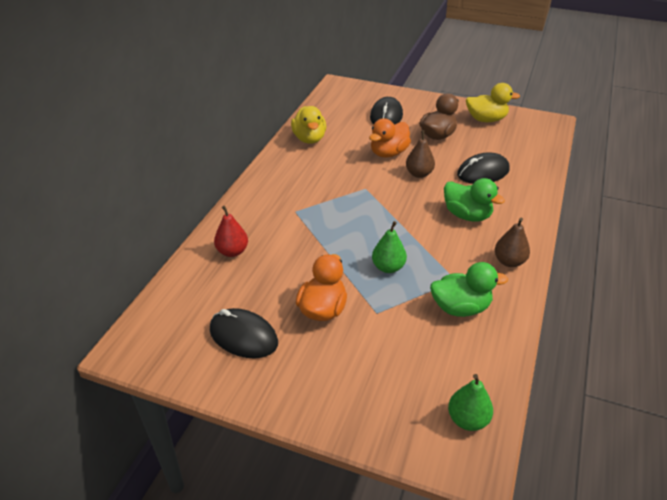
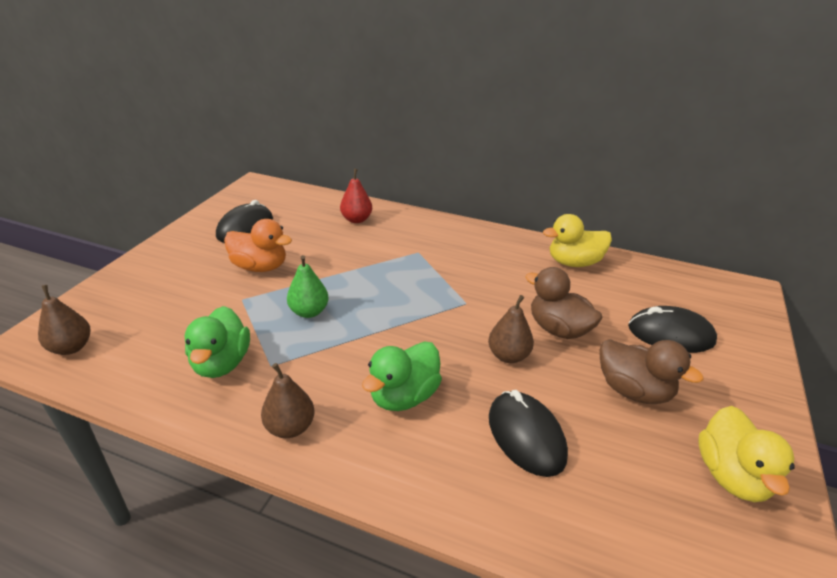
camera: 90 degrees right, 5 degrees down
(388, 153) = (558, 329): orange duck -> brown duck
(467, 419) = (71, 347): green pear -> brown pear

